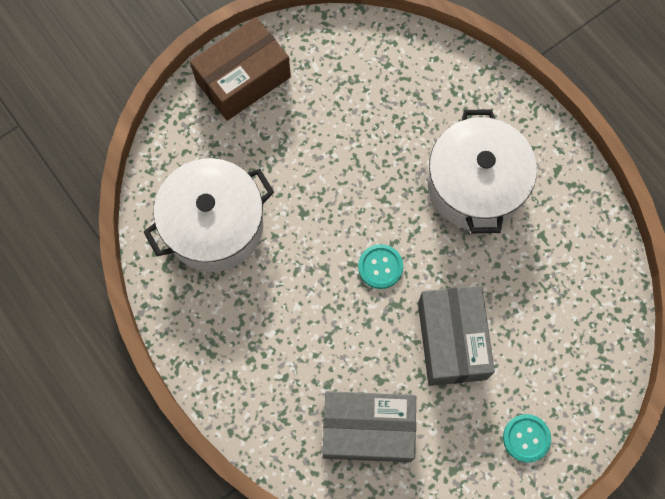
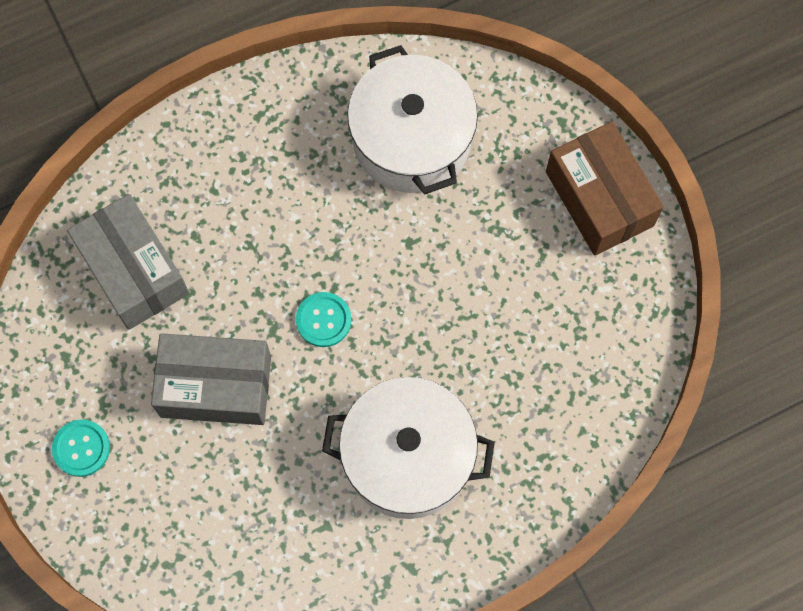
camera: 100 degrees right, 0 degrees up
(368, 429) = (134, 271): grey box -> grey box turned 45 degrees counterclockwise

